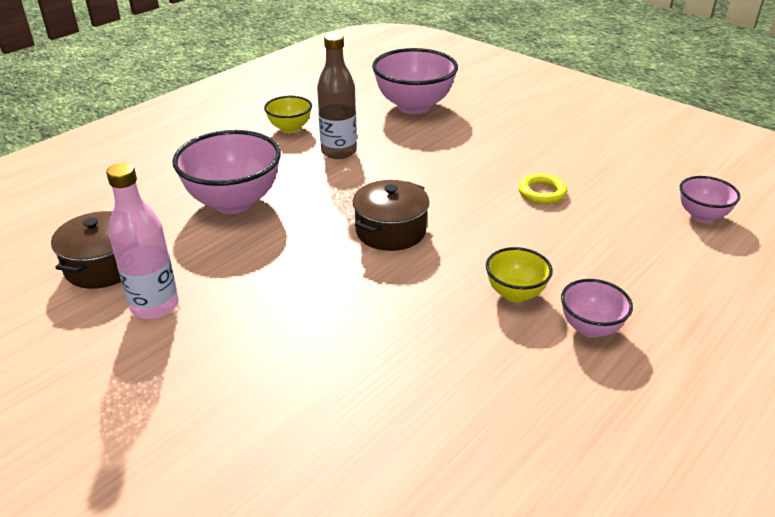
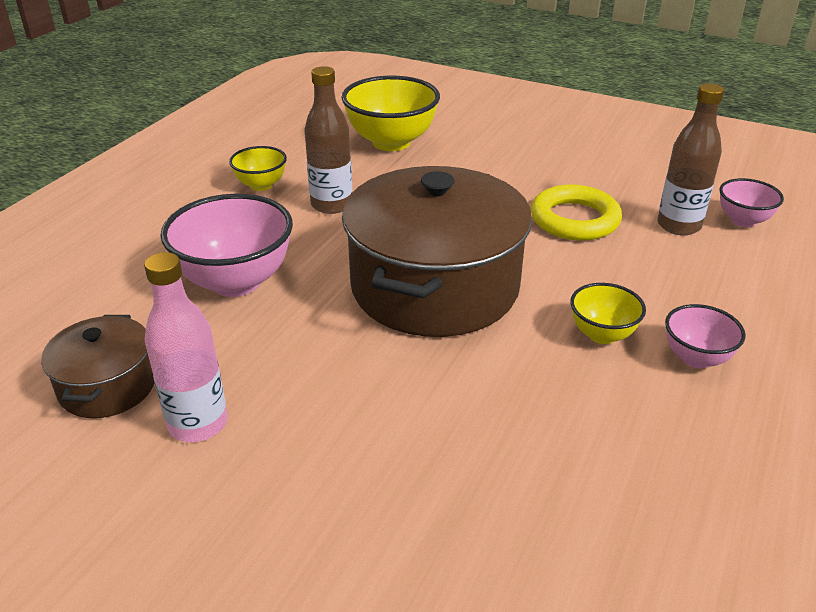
camera: 15 degrees left, 0 degrees up
(390, 231) = (434, 287): brown pot -> brown pot, size x2.05
(414, 106) = (391, 142): pink bowl -> yellow bowl
(542, 193) = (574, 219): yellow ring -> yellow ring, size x1.67
(636, 211) = (678, 225): none -> brown bottle

